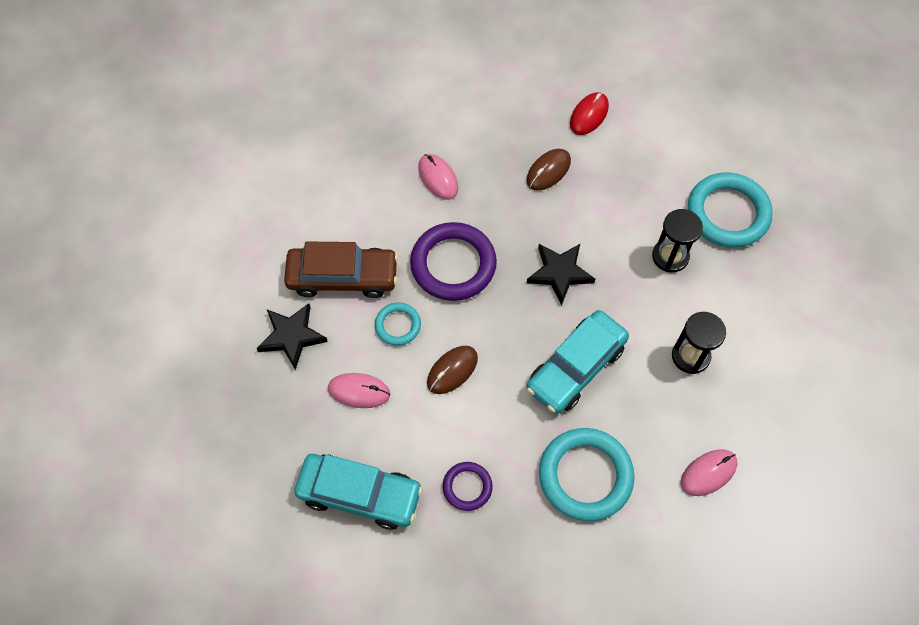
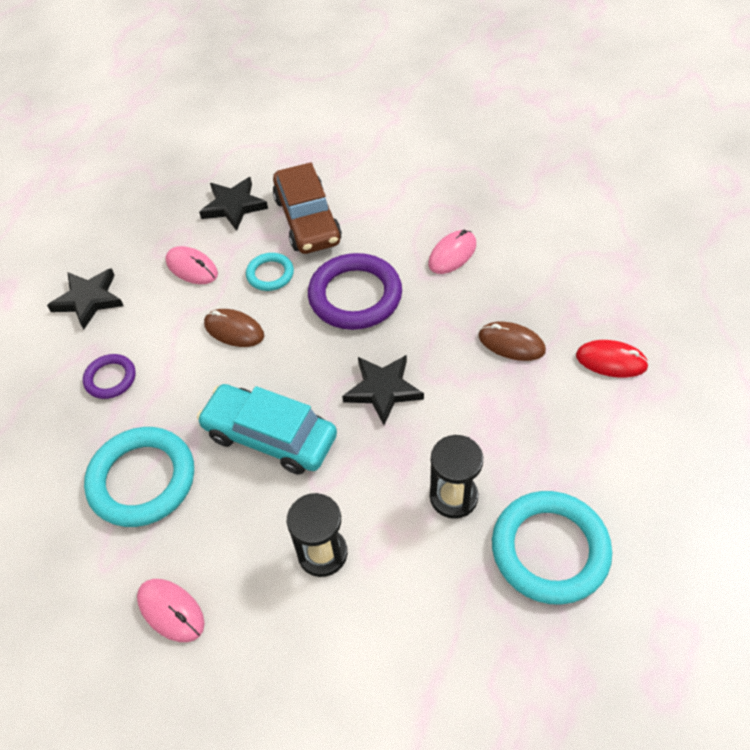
camera: 75 degrees right, 10 degrees down
(359, 391) = (192, 268): pink mouse -> pink mouse turned 45 degrees counterclockwise
(359, 494) = (89, 300): turquoise car -> black star

